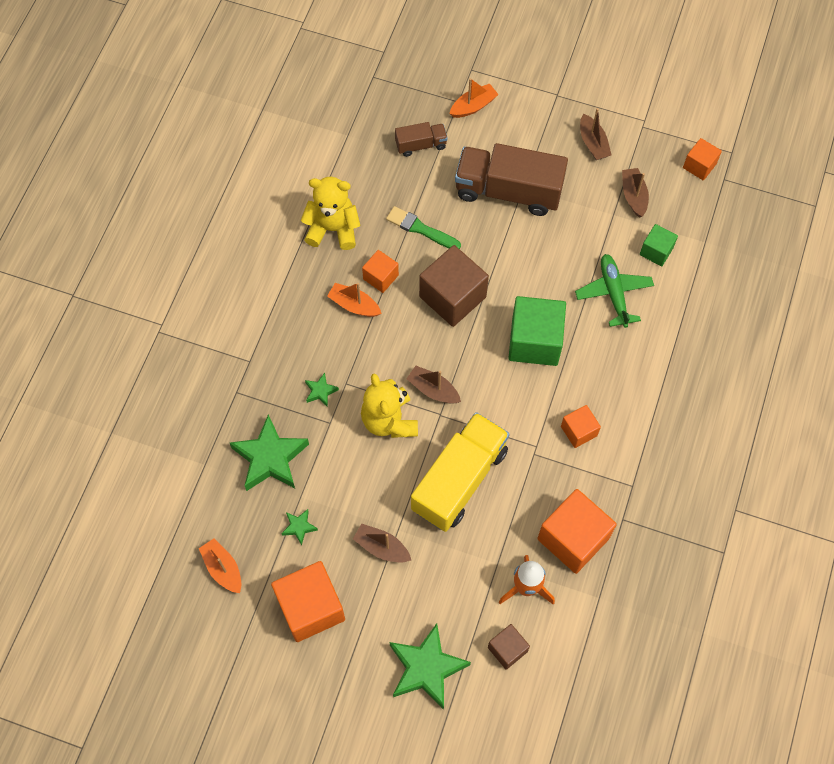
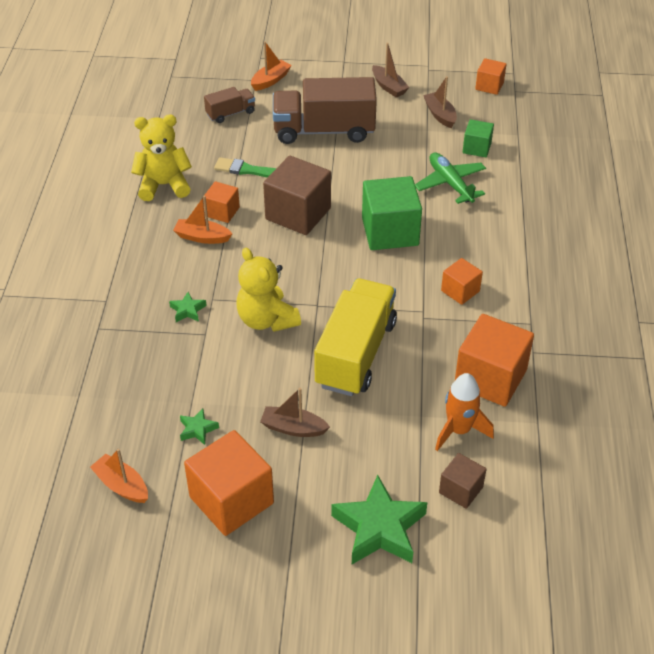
camera: 15 degrees left, 20 degrees down
(270, 458) = (149, 376): green star -> none
(433, 390) = (303, 287): brown boat -> none

